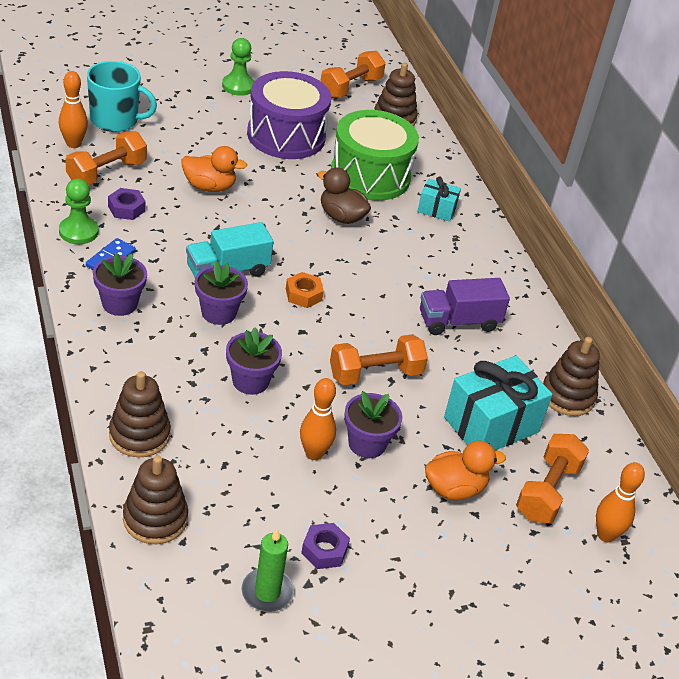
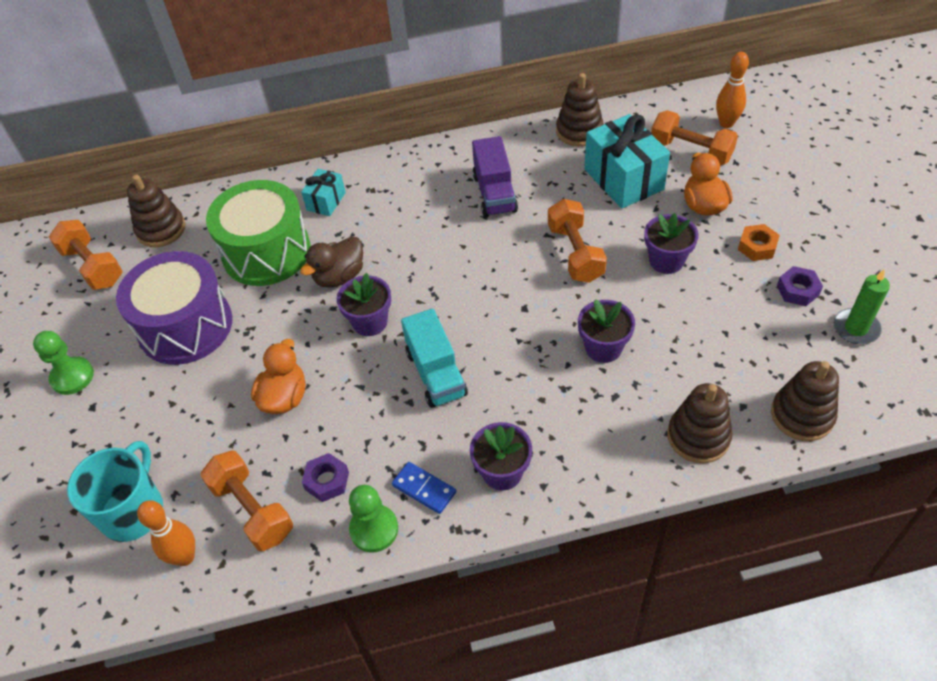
camera: 75 degrees left, 10 degrees up
(218, 313) = (505, 378): purple flower pot -> purple flower pot (370, 322)
(303, 294) = (468, 307): orange nut -> orange nut (757, 247)
(314, 453) = (687, 298): orange bowling pin -> none

